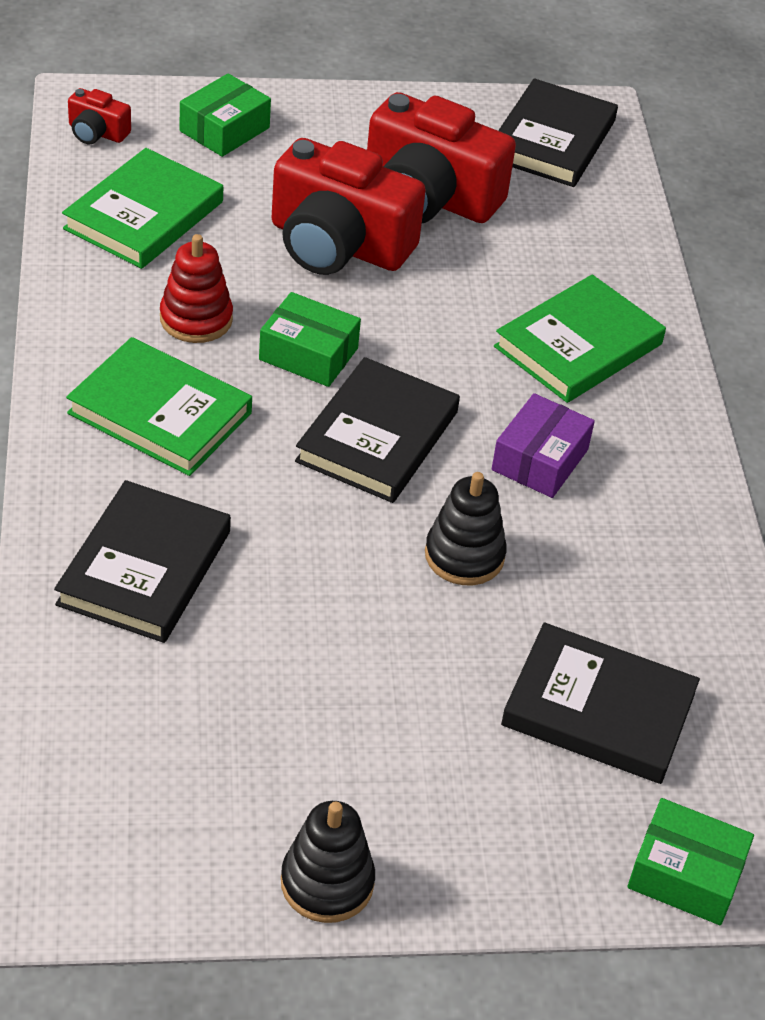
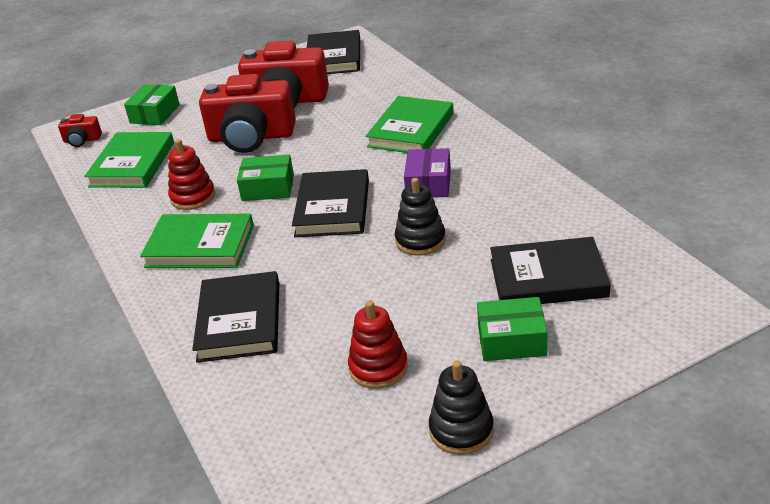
camera: 15 degrees left, 10 degrees down
(280, 734) = (378, 368): none -> red stacking toy
(685, 874) = (658, 333): green box -> green box (511, 340)

